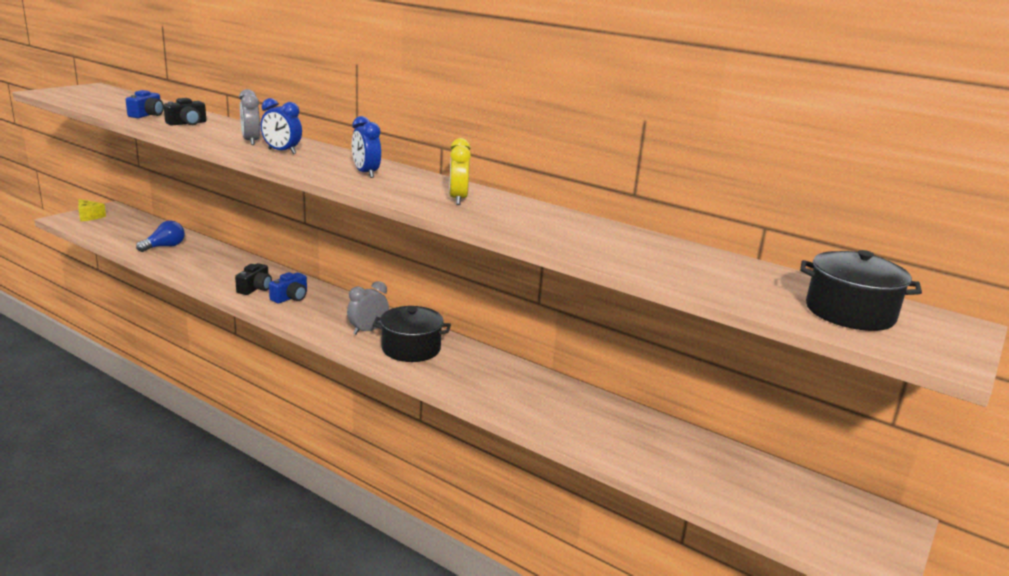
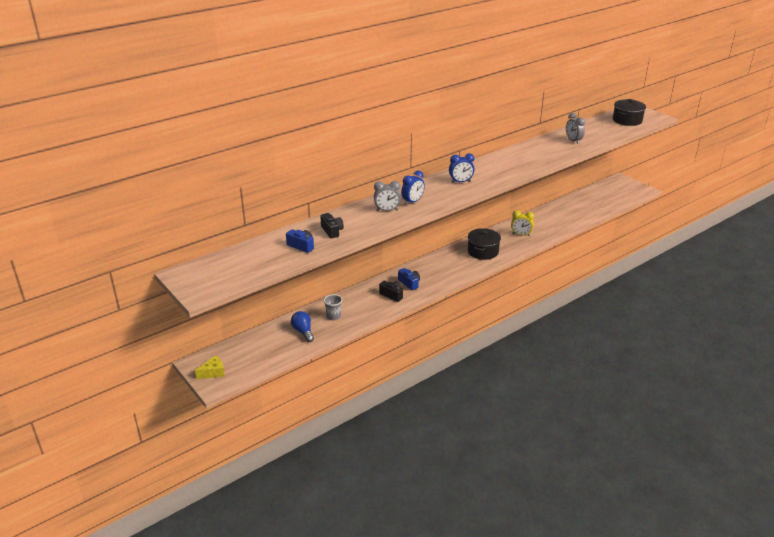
camera: 70 degrees left, 10 degrees up
(199, 259) = (333, 316): none -> grey cup
(368, 330) = (459, 262): grey clock -> grey clock (573, 141)
(458, 199) = (506, 164): yellow clock -> yellow clock (521, 235)

